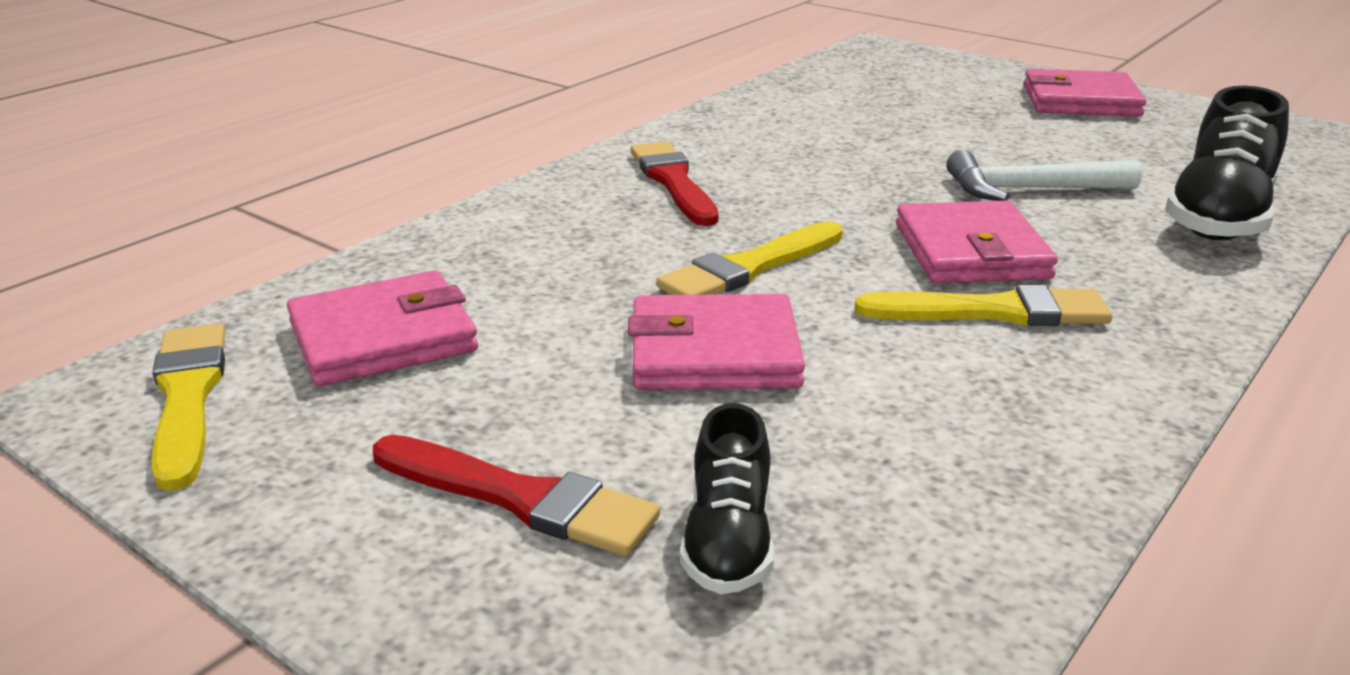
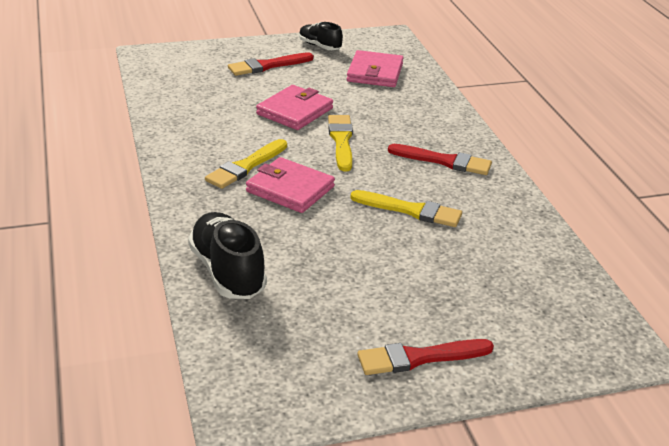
camera: 125 degrees right, 5 degrees up
(188, 397) = (374, 45): yellow brush -> yellow brush (411, 210)
(728, 541) = (215, 80): black shoe -> black shoe (319, 46)
(1029, 190) = (322, 241): white hammer -> none
(1080, 101) = (419, 358): pink wallet -> red brush

